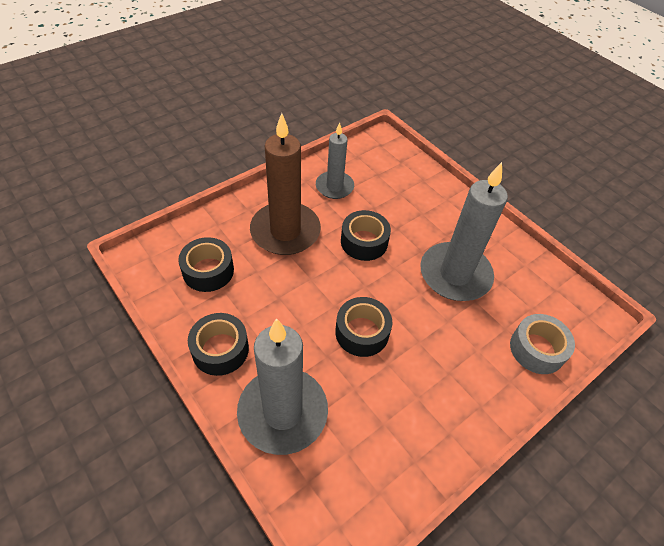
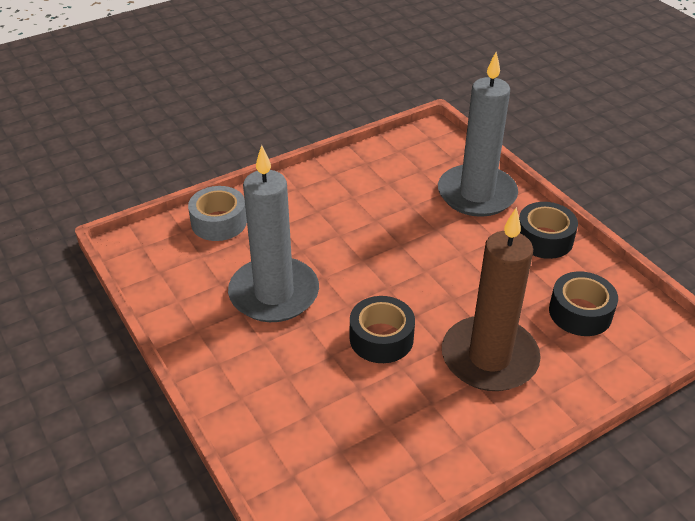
camera: 170 degrees left, 10 degrees down
(334, 187) = (416, 428): grey candle -> none
(362, 332) = (398, 245): black tape -> none

